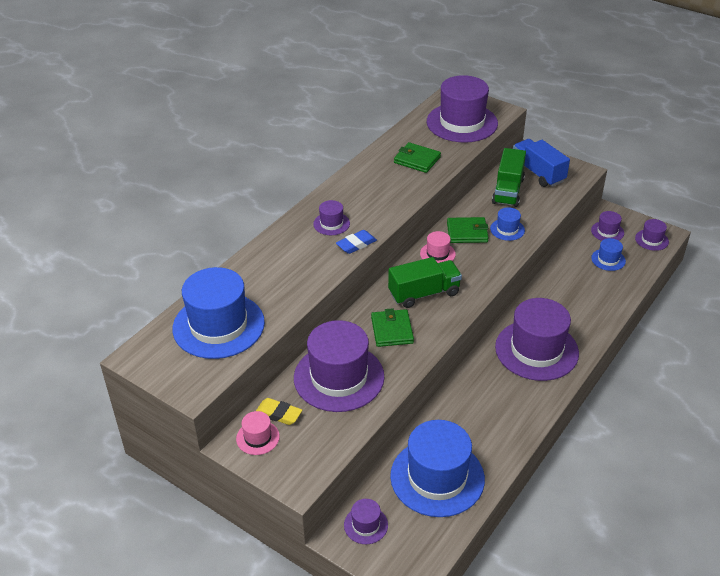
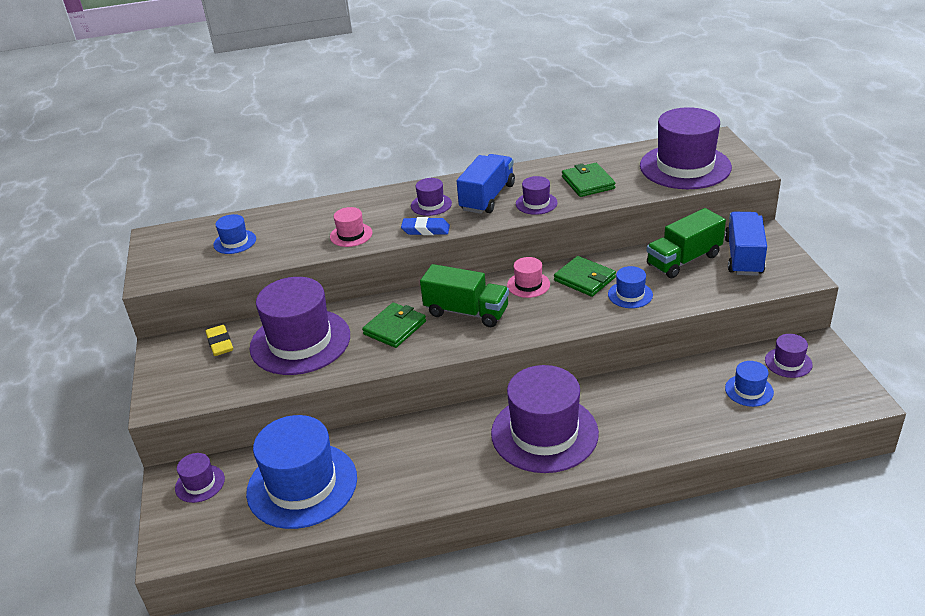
camera: 45 degrees right, 5 degrees down
(218, 325) = (235, 242): blue hat -> blue hat, size x0.45
(257, 437) = (182, 352): pink hat -> pink hat (351, 235)
(364, 200) = (487, 197): none -> blue truck
(651, 240) = (835, 397): purple hat -> purple hat (536, 203)

